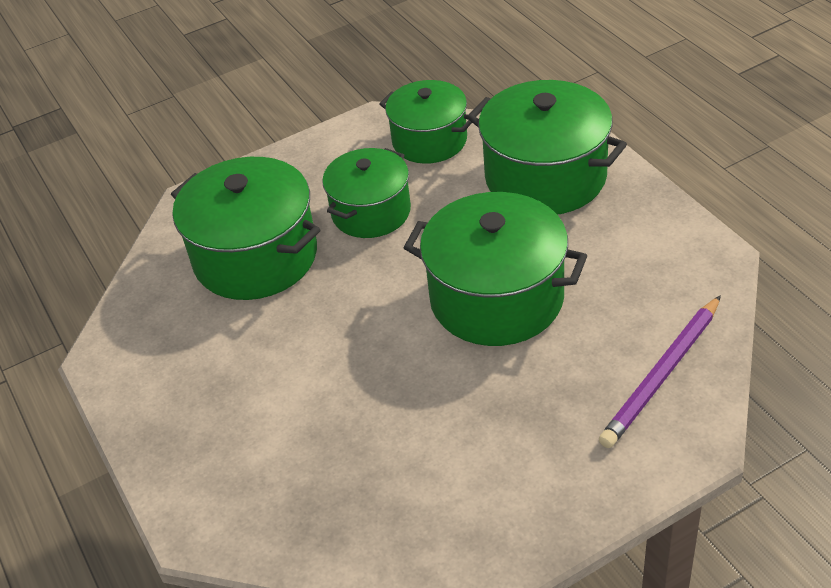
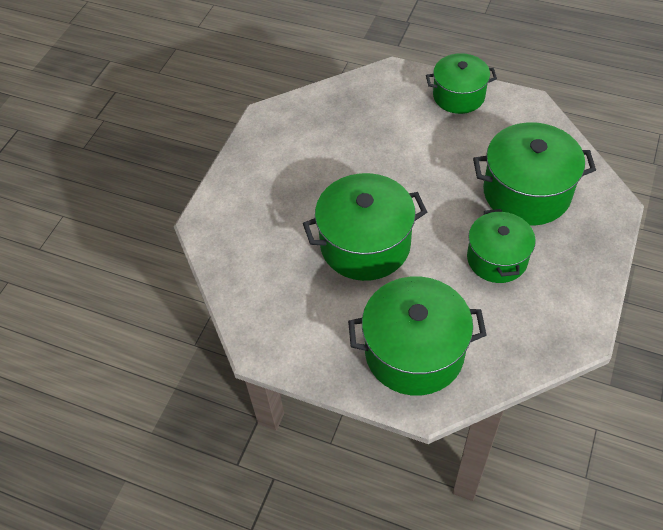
camera: 140 degrees right, 10 degrees up
(429, 140) = (524, 339): green pot -> green pot (458, 96)
(662, 375) = (241, 250): purple pencil -> none

